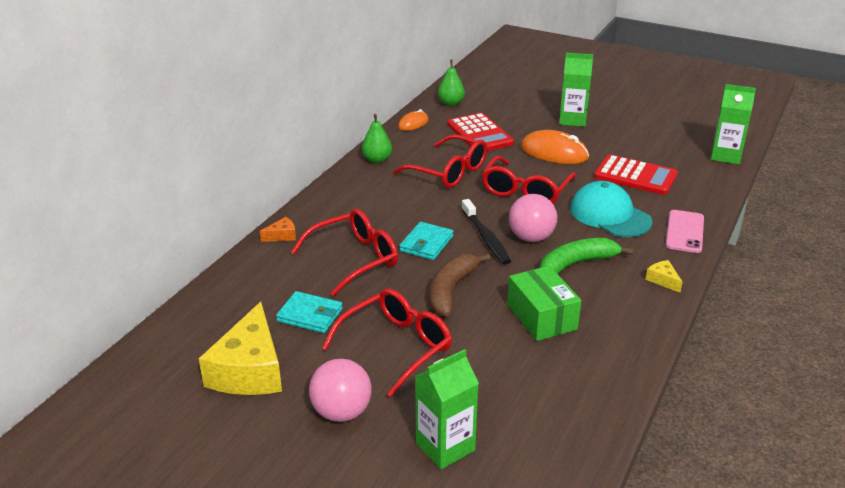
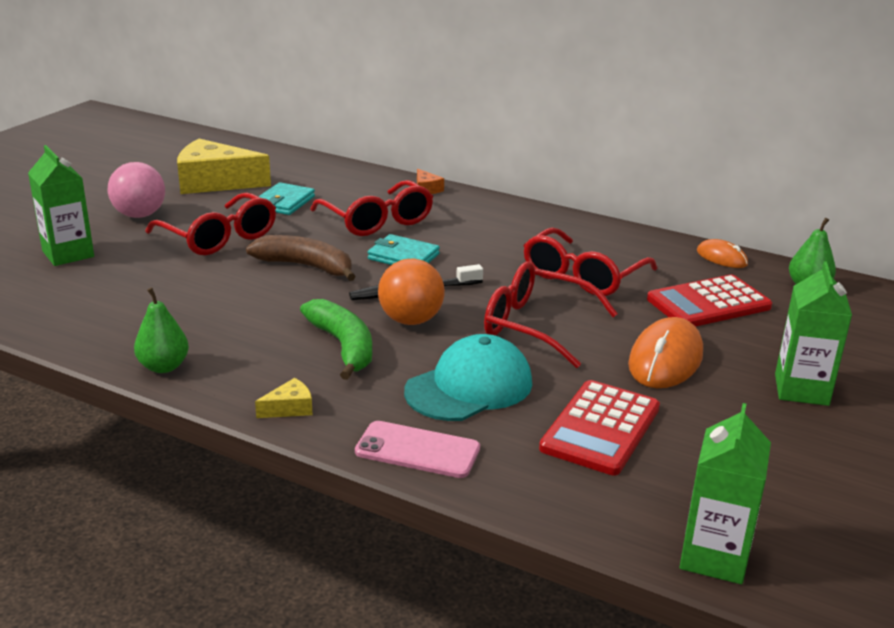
camera: 90 degrees right, 5 degrees down
(377, 160) = (605, 234): green pear -> green pear (163, 367)
(531, 238) = (411, 320): pink ball -> orange ball
(541, 317) = (238, 313): green box -> none

